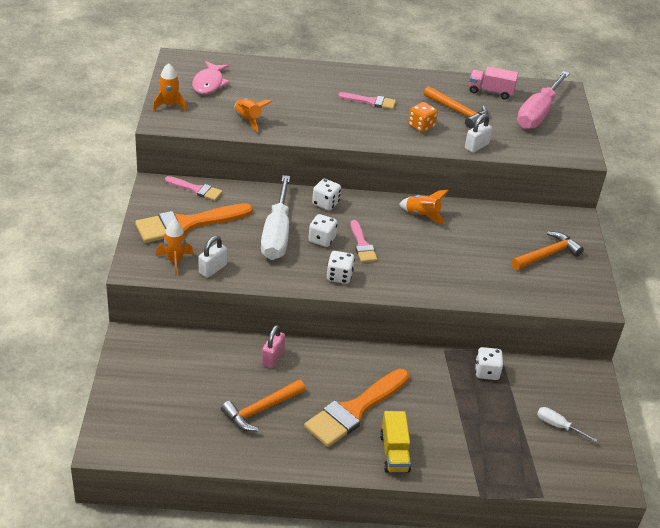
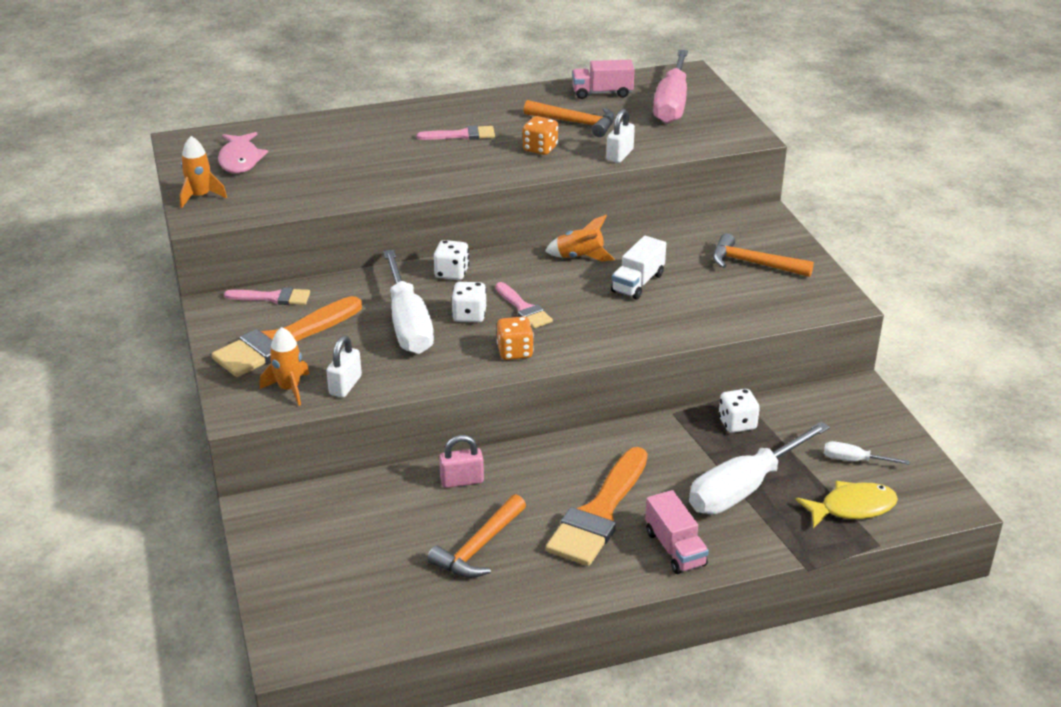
camera: 15 degrees left, 5 degrees down
(248, 120) = (316, 190): orange rocket -> none
(272, 357) = (462, 481): pink padlock -> pink padlock turned 75 degrees clockwise
(339, 276) = (515, 352): white dice -> orange dice
(394, 453) = (675, 548): yellow truck -> pink truck
(453, 247) = (638, 283): none -> white truck
(467, 423) = (744, 488): none -> white screwdriver
(538, 462) = (852, 508): none -> yellow fish
(547, 254) = (753, 264): orange hammer -> orange hammer turned 105 degrees counterclockwise

